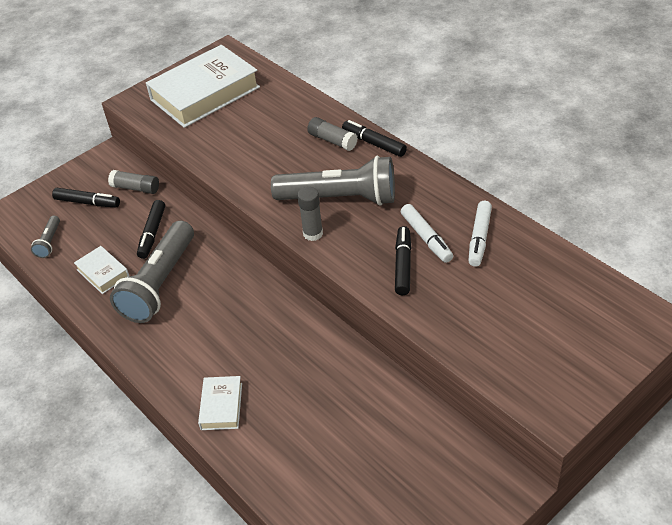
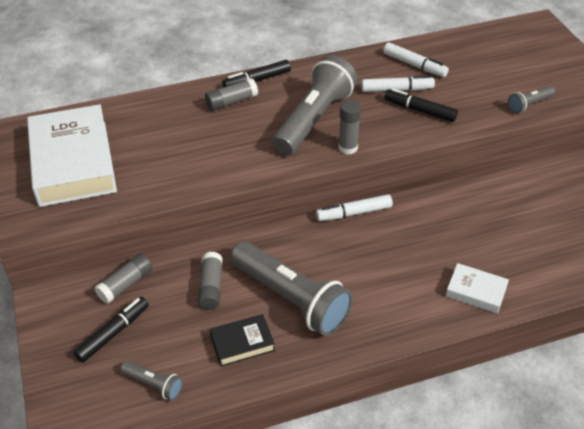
camera: 70 degrees left, 0 degrees up
(103, 273) = (242, 343): white book -> black book
(152, 233) = (211, 287): black marker -> grey glue stick
(281, 288) = (354, 213): none -> white marker
(474, 350) = (529, 104): none -> grey flashlight

